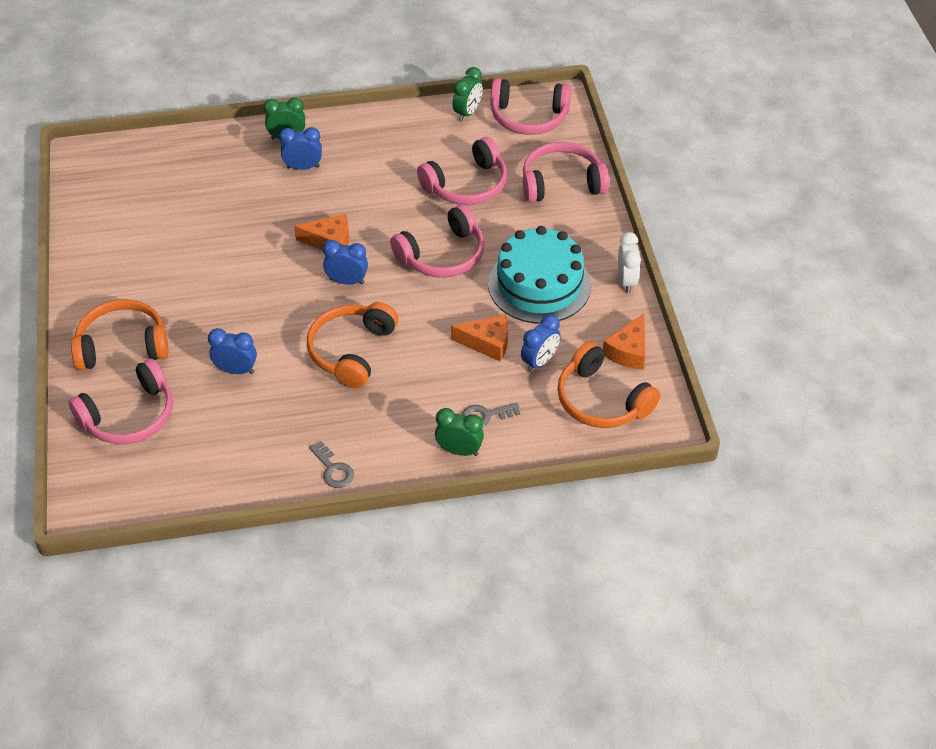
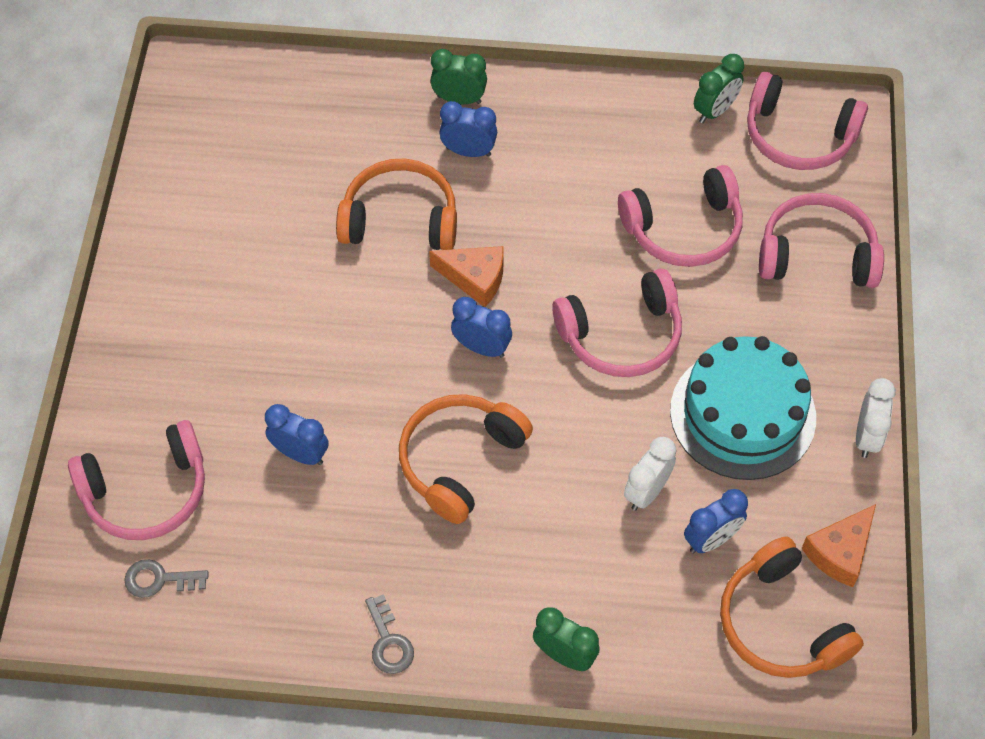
camera: 15 degrees right, 10 degrees up
(122, 345) = (164, 380): orange headphones -> orange headphones (400, 219)
(485, 416) = (614, 608): grey key -> grey key (159, 579)
(487, 343) = (646, 492): orange cheese -> white clock

